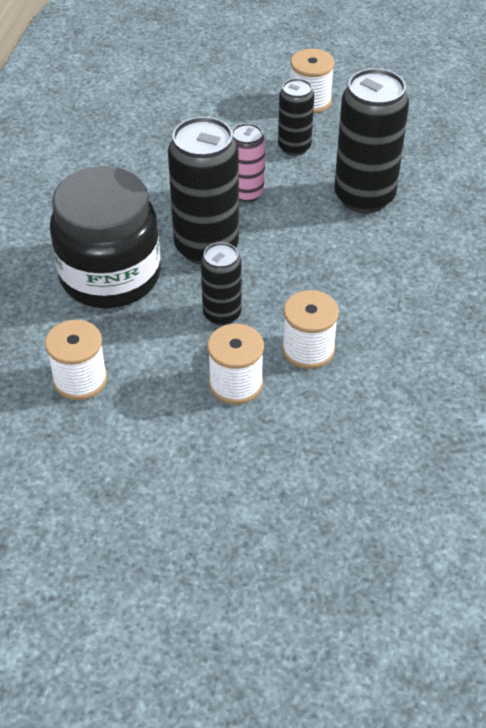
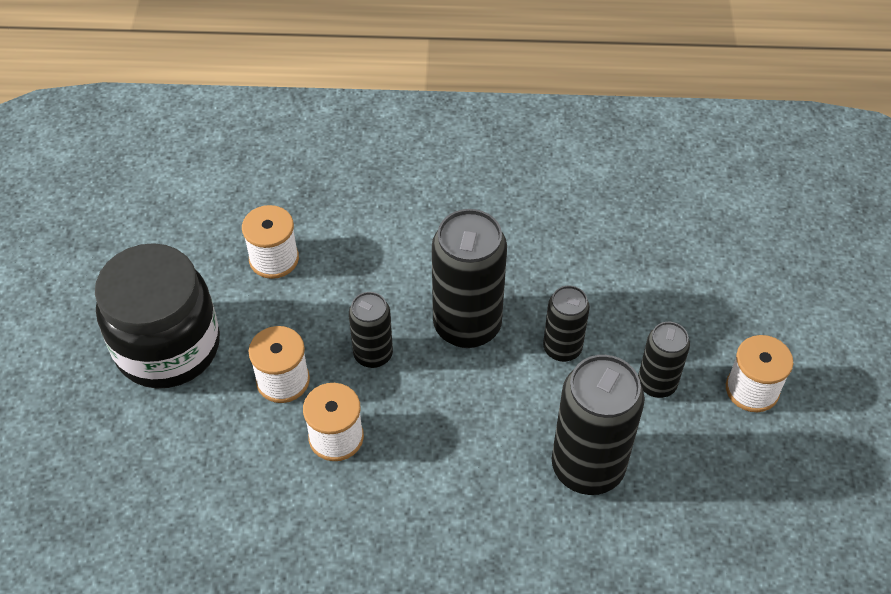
camera: 80 degrees right, 5 degrees up
(110, 276) = (408, 254): black jar -> black jar (168, 347)
(246, 193) = (562, 348): pink can -> black can

